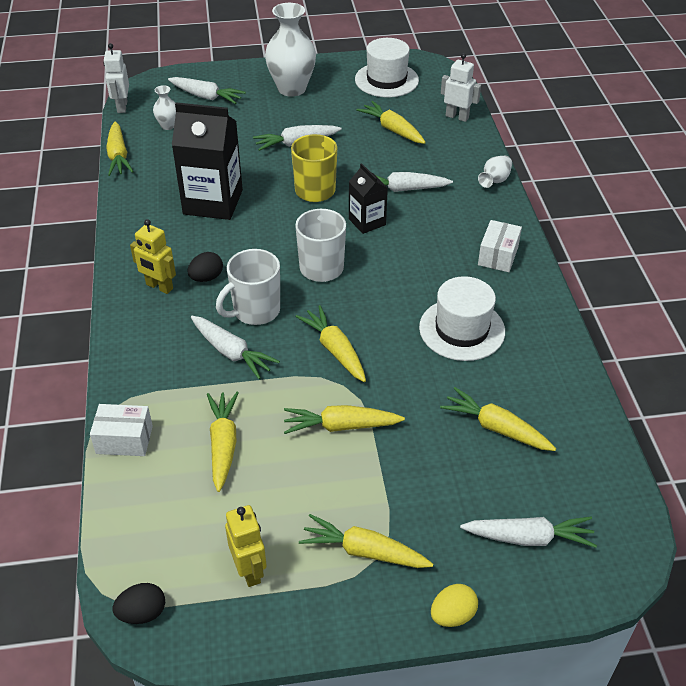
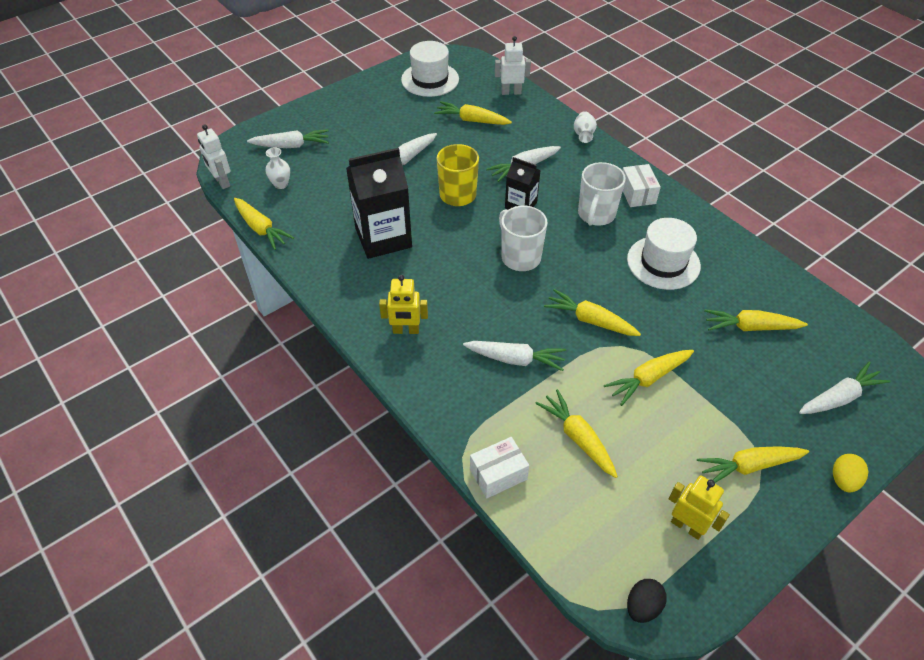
camera: 30 degrees left, 5 degrees up
(206, 278) = (438, 305): black egg -> none
(255, 311) = (502, 316): white mug -> white mug (596, 215)
(292, 89) = (359, 113): white vase -> none

